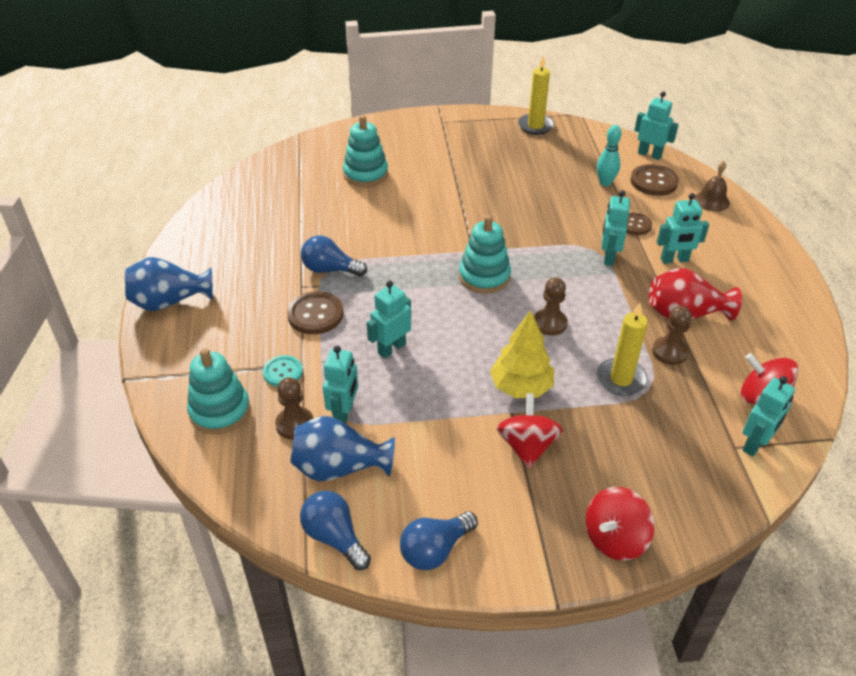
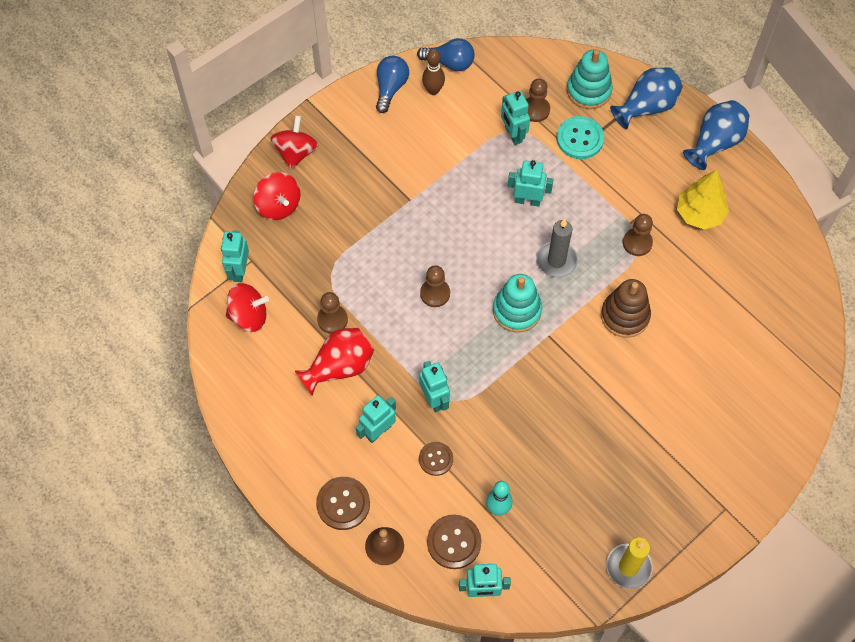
camera: 145 degrees right, 20 degrees up
(283, 372) = (580, 139): turquoise button -> turquoise button, size x1.53
(315, 314) = (605, 196): brown button -> brown button (343, 504)
(330, 269) = (637, 243): blue light bulb -> brown pawn
(339, 467) = (483, 100): blue vase -> blue vase (646, 107)
(365, 174) = (719, 373): turquoise stacking toy -> none
(385, 514) = (433, 90): none -> brown bowling pin
(391, 348) = (527, 200): turquoise robot -> turquoise robot turned 90 degrees counterclockwise
(396, 232) = (625, 316): none -> brown stacking toy
(413, 292) = (556, 260): none -> grey candle
(521, 387) = (417, 223): yellow tree -> yellow tree (699, 214)
(527, 446) = (383, 181): red spinning top -> red spinning top (278, 205)
(621, 379) = (354, 272): yellow candle -> none

